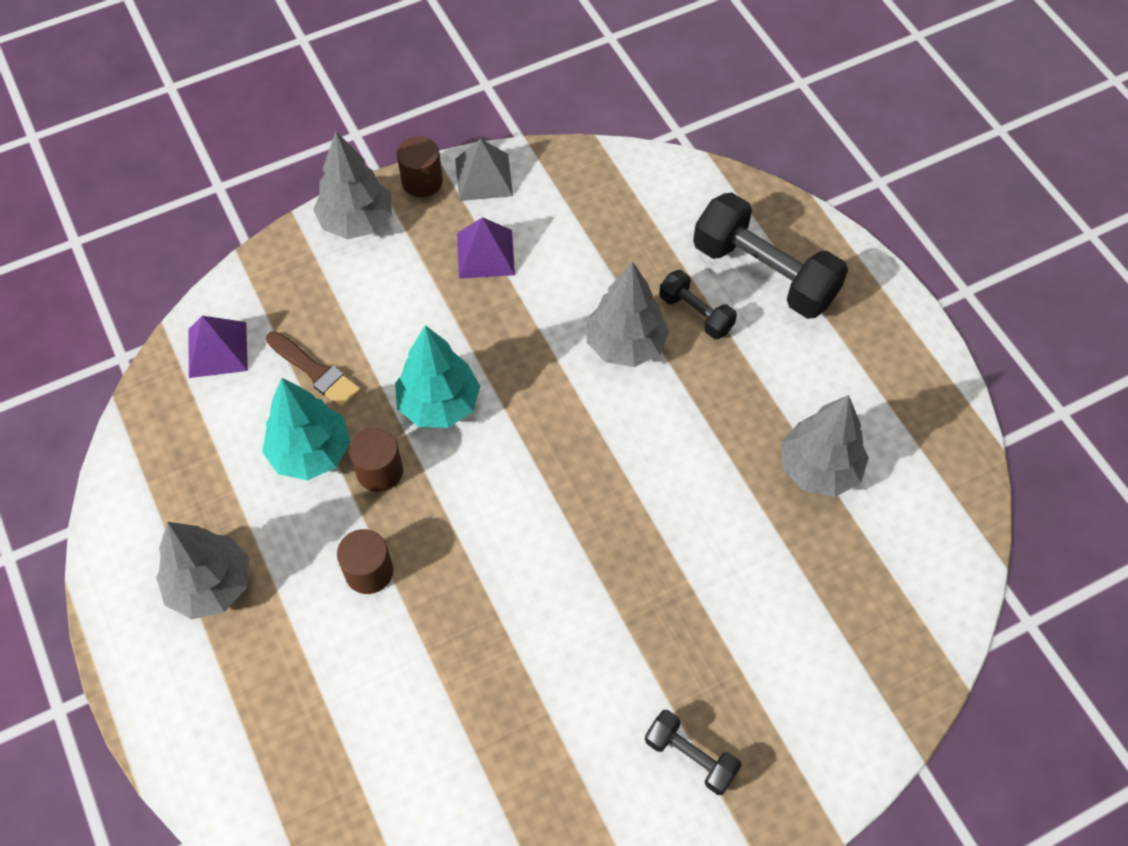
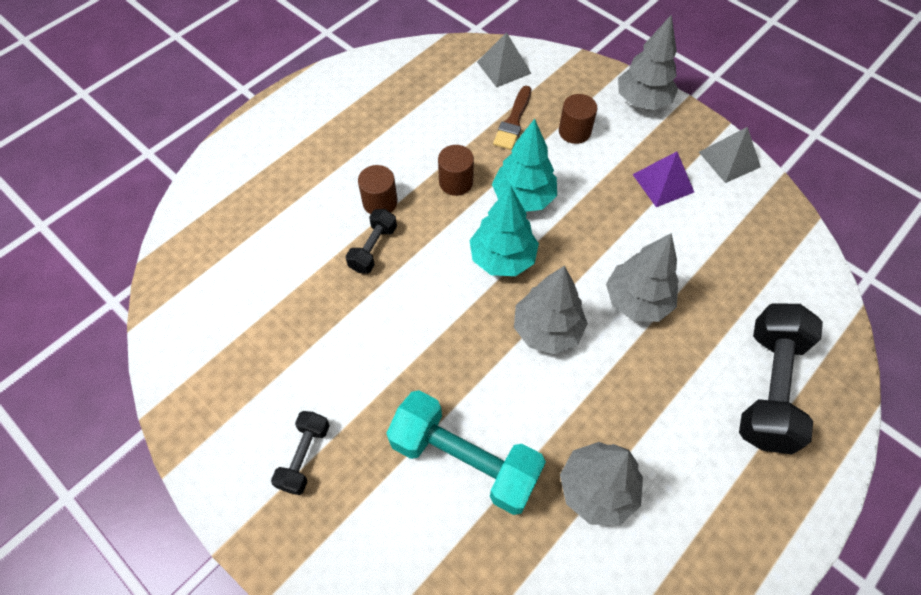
camera: 70 degrees right, 0 degrees up
(210, 585) = (340, 125): grey tree -> grey tree (547, 329)
(217, 349) = (504, 67): purple pyramid -> grey pyramid
(310, 453) = (452, 140): turquoise tree -> turquoise tree (502, 258)
(422, 181) = (700, 125): brown cylinder -> brown cylinder (574, 131)
(695, 313) = (695, 344): black dumbbell -> black dumbbell (373, 248)
(749, 584) = (464, 460): none -> turquoise dumbbell

